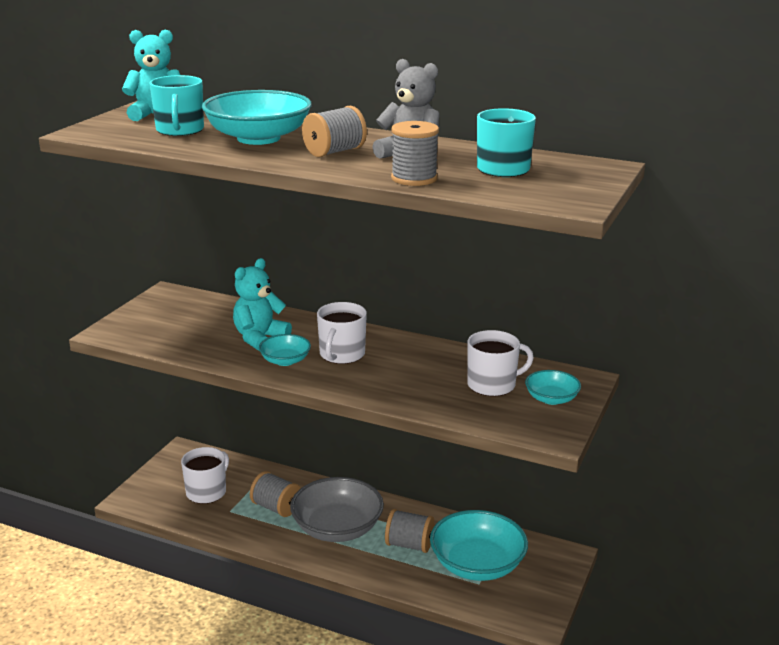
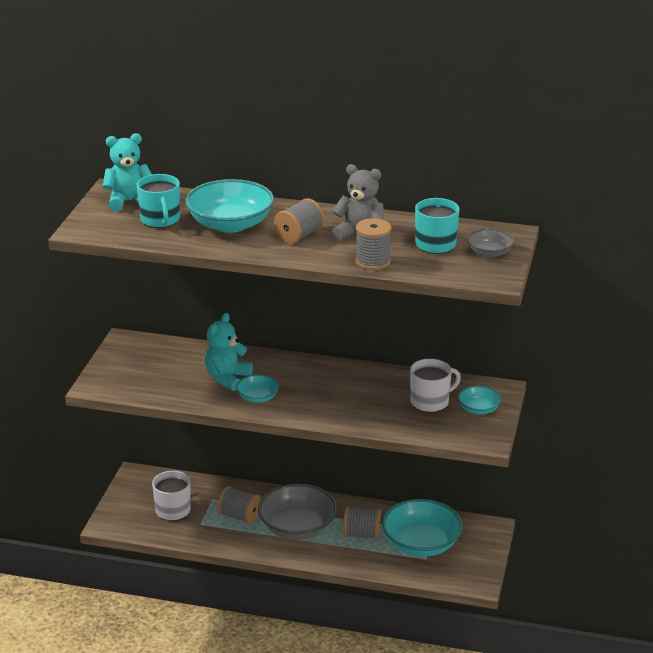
camera: 10 degrees left, 5 degrees up
(341, 355) = (301, 387): white mug -> none
(572, 180) = (489, 253): none -> grey bowl

